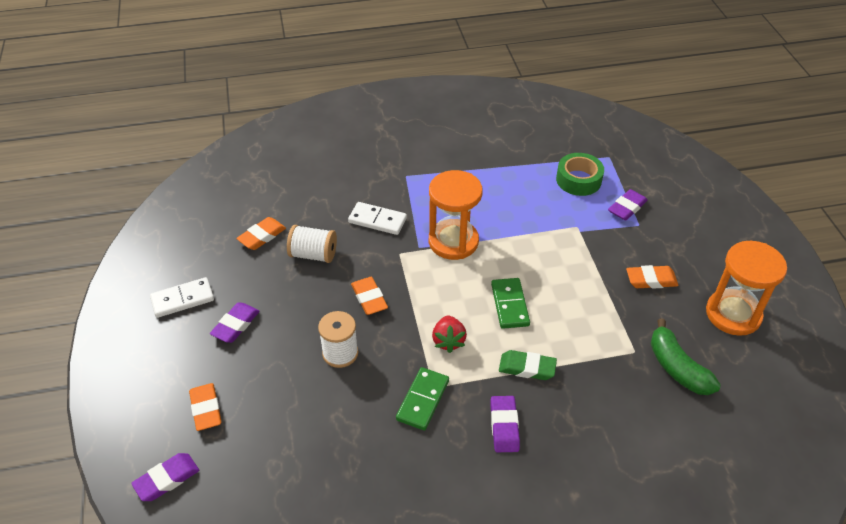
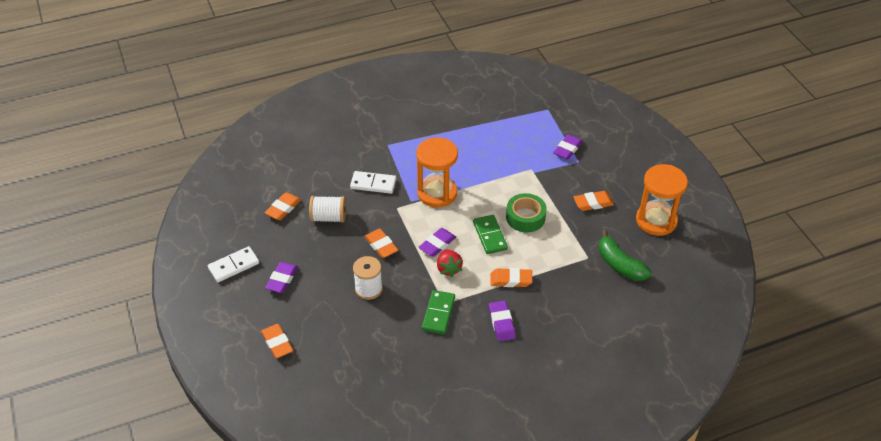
camera: 10 degrees left, 0 degrees up
(167, 479) = (262, 395): purple eraser -> purple eraser (437, 244)
(527, 368) = (511, 280): green eraser -> orange eraser
(578, 180) = (526, 131): green tape -> green tape (525, 217)

